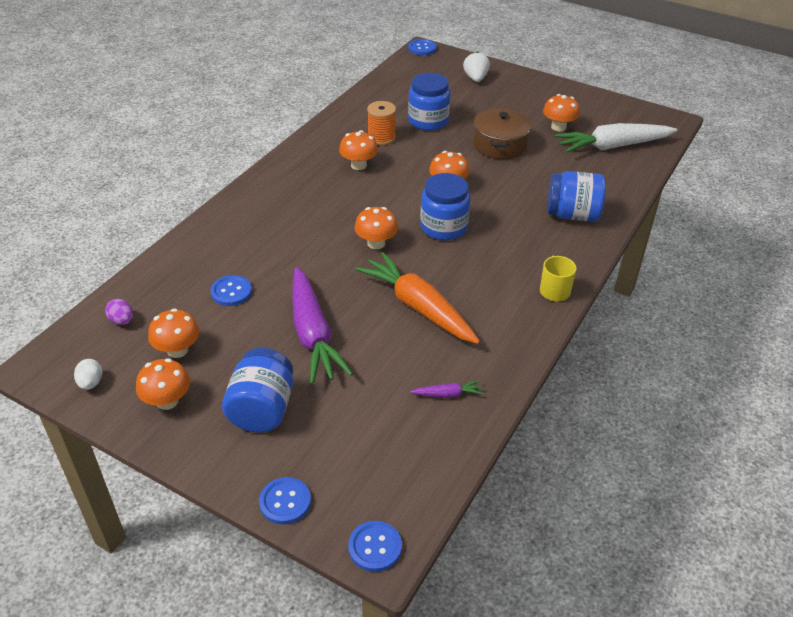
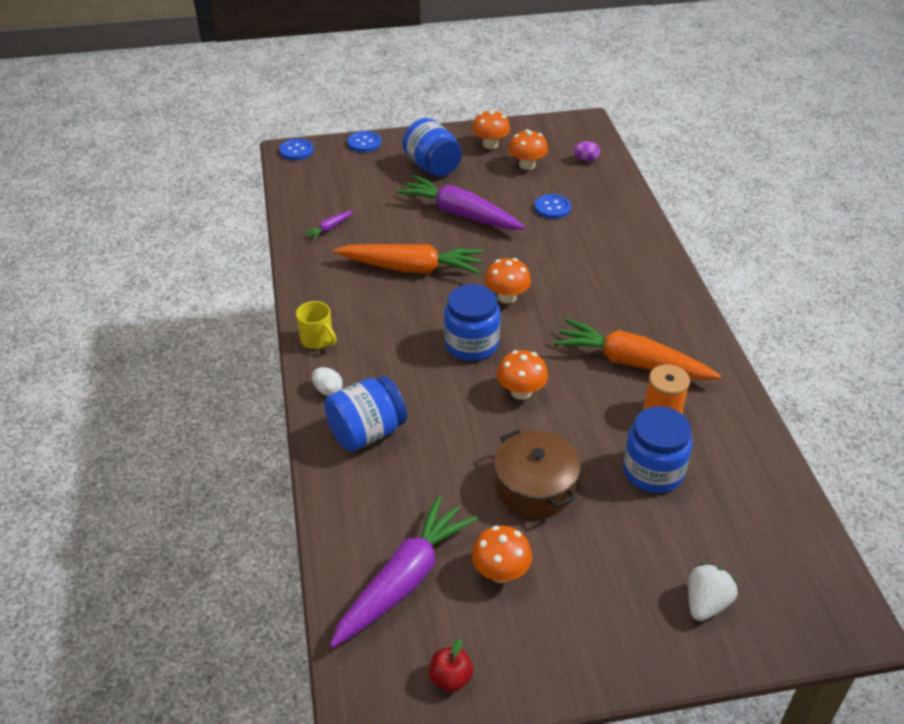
camera: 140 degrees right, 0 degrees up
(91, 383) = (544, 130): white egg -> white egg (328, 390)
(358, 165) = (631, 362): orange mushroom -> orange carrot
(422, 48) = (859, 625): blue button -> none
(475, 78) = (706, 604): white strawberry -> white strawberry turned 105 degrees counterclockwise
(612, 146) = (404, 580): white carrot -> purple carrot
(621, 110) = (450, 678): none -> red apple

